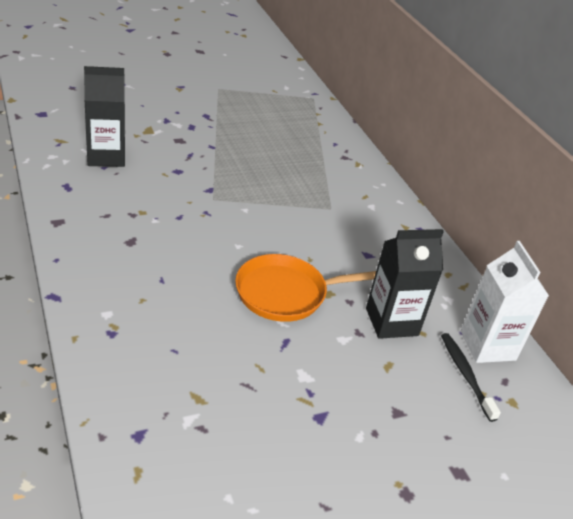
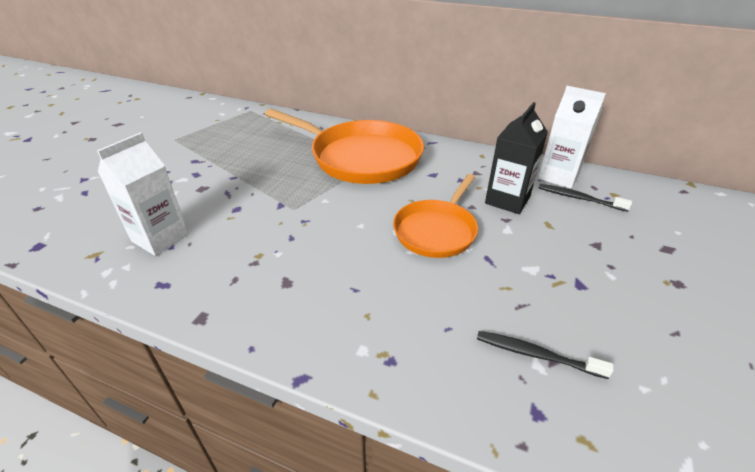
camera: 40 degrees left, 0 degrees up
(106, 156) = (160, 238): black carton -> white carton
(199, 414) = (536, 355): none -> black toothbrush
(333, 198) = (361, 157): none -> orange pan

